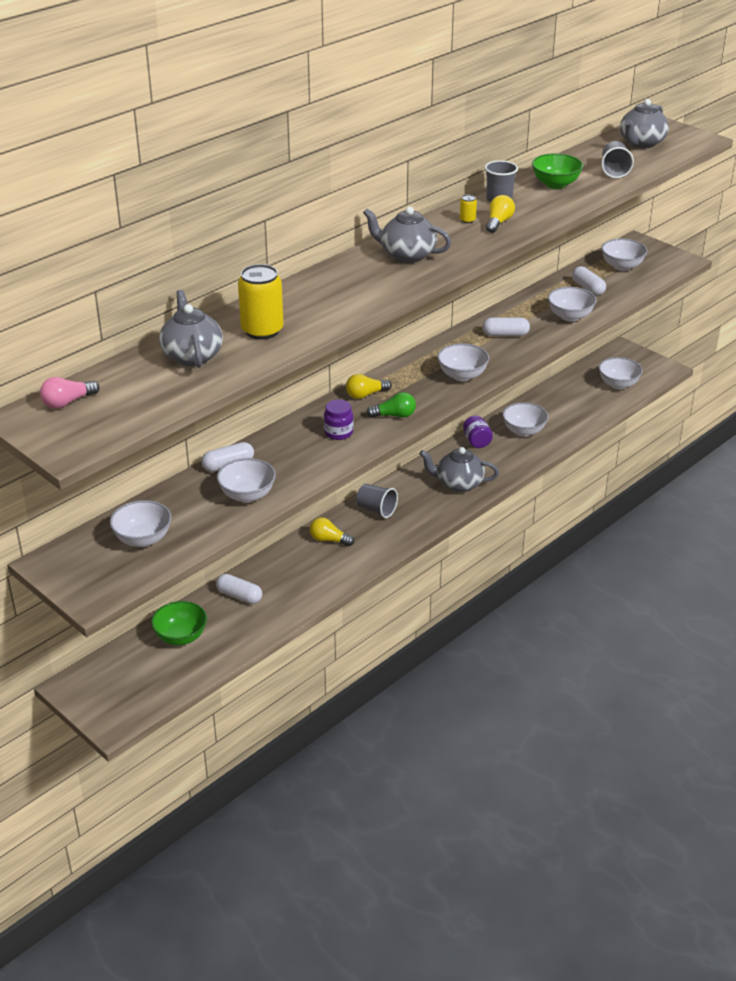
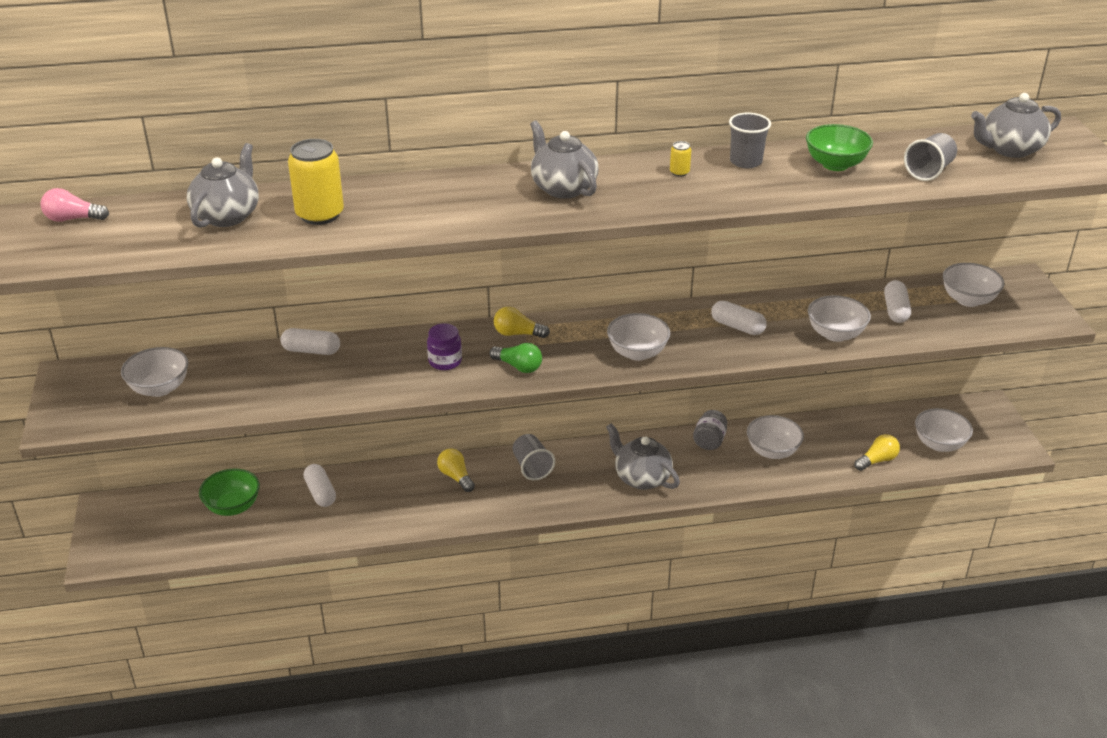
camera: 35 degrees right, 0 degrees up
(247, 495) = (291, 387): white bowl -> none
(476, 441) = (709, 441): purple jar -> grey jar
(498, 222) = (709, 186): yellow light bulb -> yellow light bulb (877, 460)

